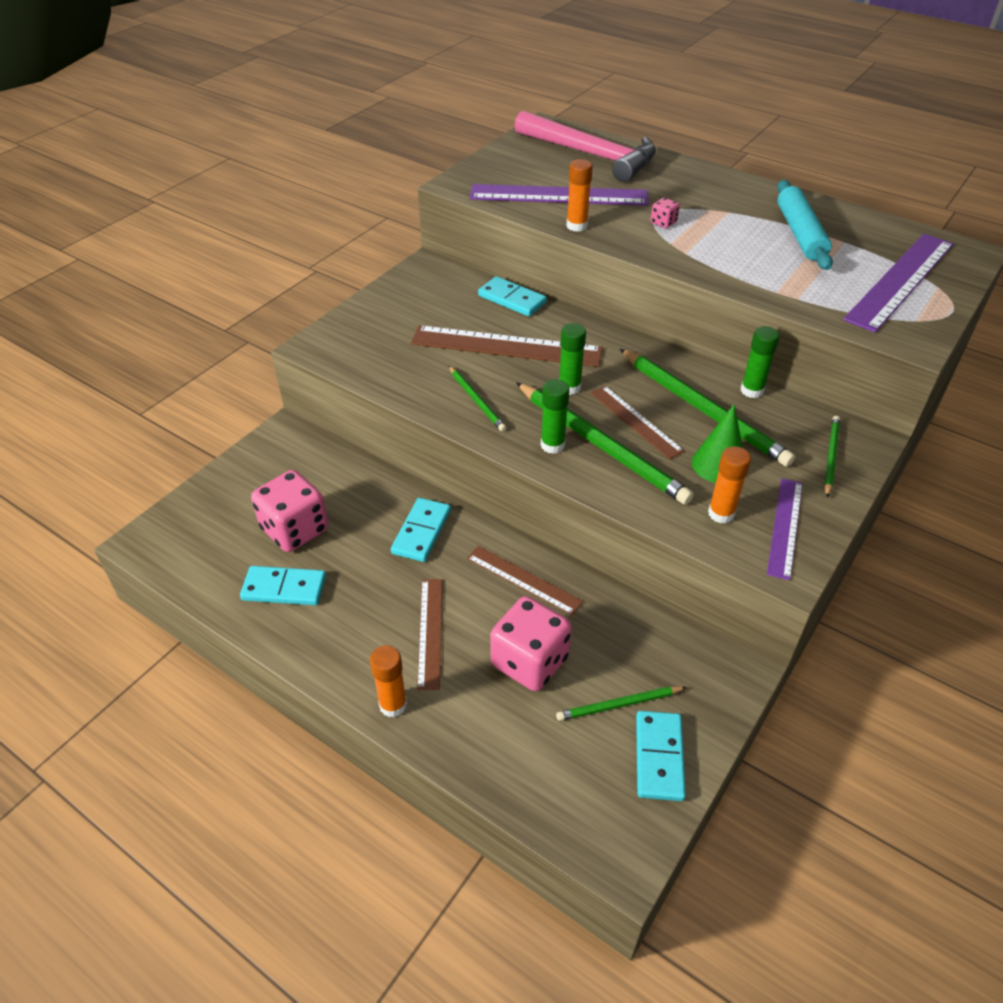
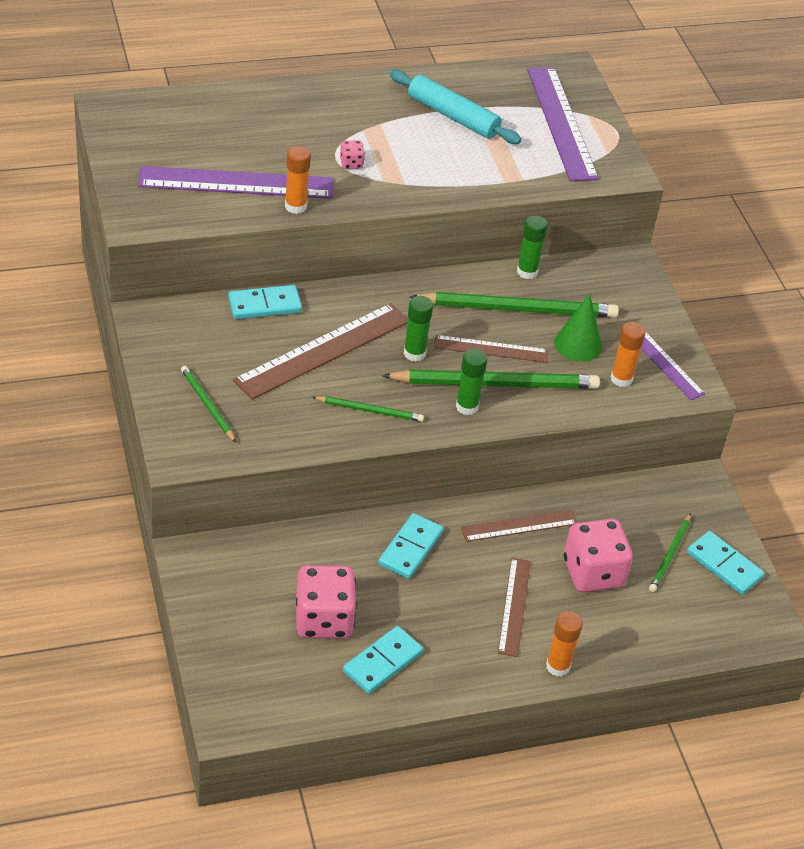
camera: 55 degrees left, 0 degrees up
(421, 532) = (410, 548): turquoise domino -> turquoise domino turned 60 degrees clockwise
(430, 632) = (514, 606): brown ruler -> brown ruler turned 60 degrees clockwise
(559, 195) = (236, 182): purple ruler -> purple ruler turned 45 degrees clockwise
(591, 155) = (197, 121): pink hammer -> none
(831, 456) = (628, 291): green pencil -> green pencil (207, 405)

